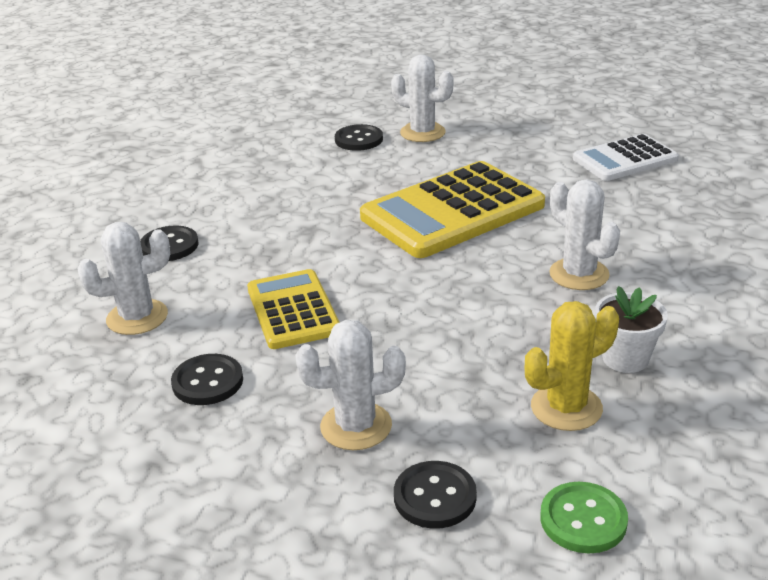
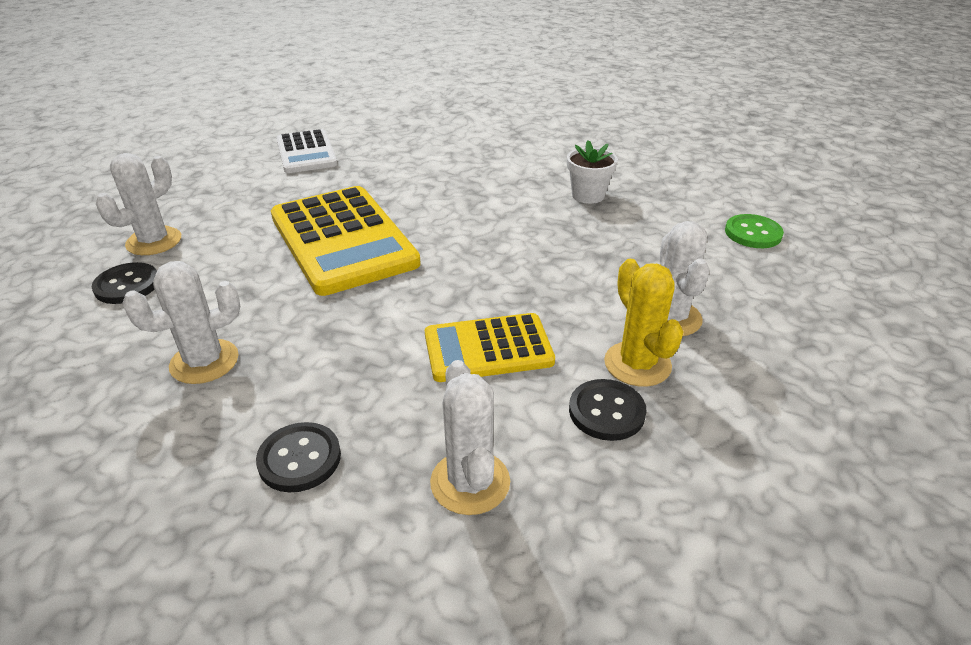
camera: 85 degrees left, 5 degrees up
(435, 497) = (745, 286): black button -> none
(566, 408) = (643, 224): yellow cactus -> yellow cactus (637, 364)
(579, 274) = (476, 196): white cactus -> white cactus (204, 362)

